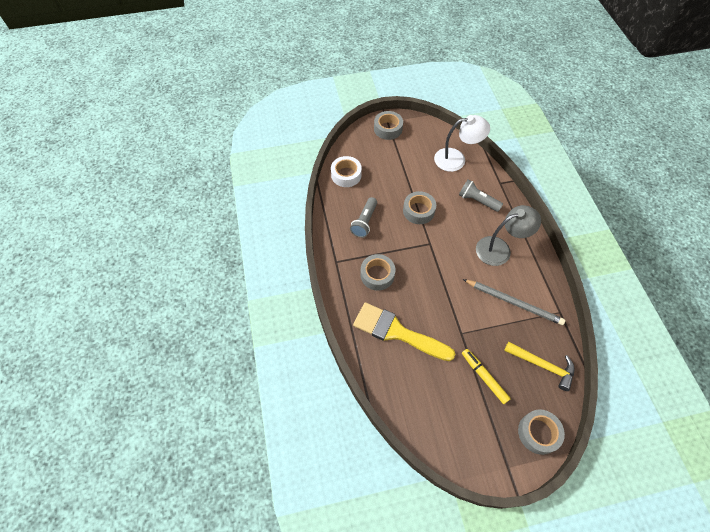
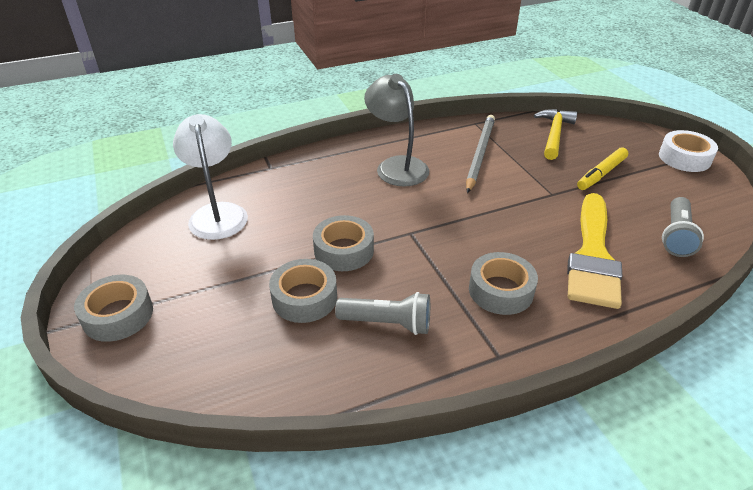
camera: 100 degrees left, 20 degrees down
(346, 175) = (260, 374): white tape -> white tape (684, 158)
(477, 201) = (310, 188): grey flashlight -> grey flashlight (676, 236)
(538, 433) = (637, 137): grey tape -> grey tape (304, 298)

